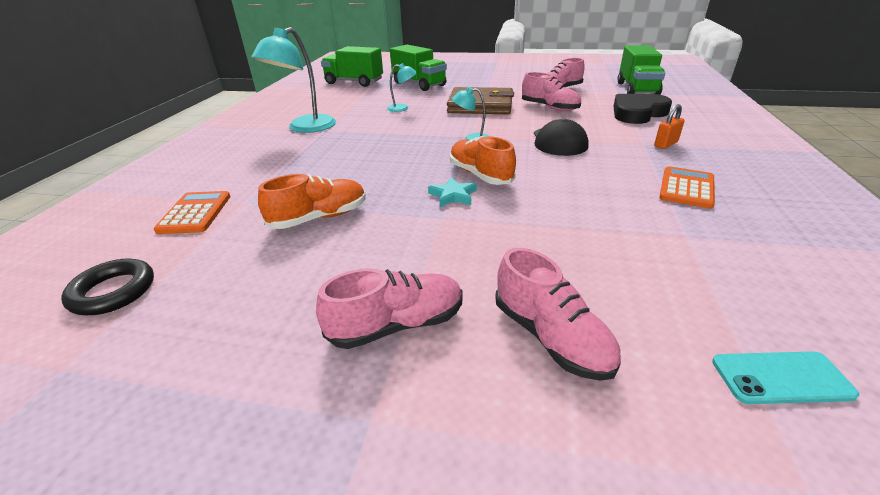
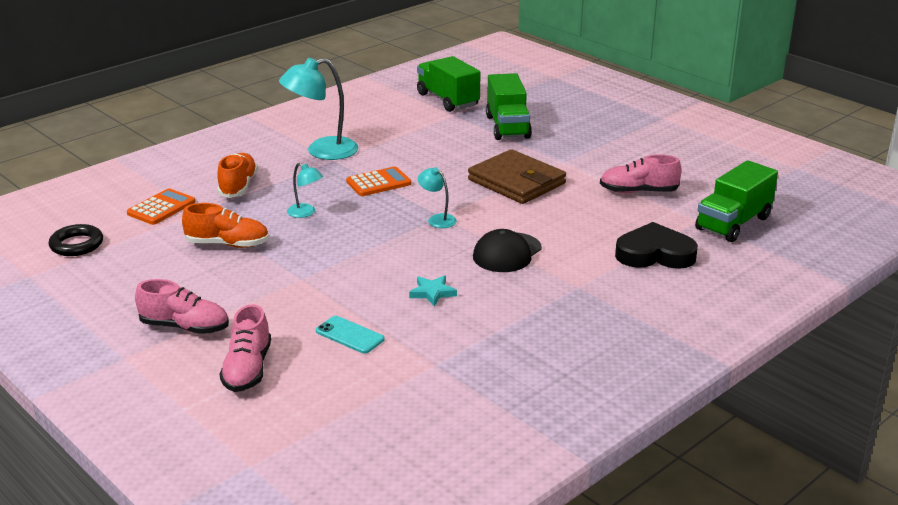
camera: 35 degrees right, 5 degrees down
(402, 108) = (438, 157): turquoise lamp -> turquoise lamp (305, 213)
(453, 195) = (335, 265): turquoise star -> turquoise star (432, 293)
(480, 175) = (383, 257): orange shoe -> orange shoe (238, 186)
(549, 108) = (579, 211): pink shoe -> none
(665, 144) = (597, 296): orange padlock -> none
(686, 188) = (517, 337): orange calculator -> orange calculator (378, 183)
(780, 377) = (322, 439): turquoise phone -> turquoise phone (350, 335)

